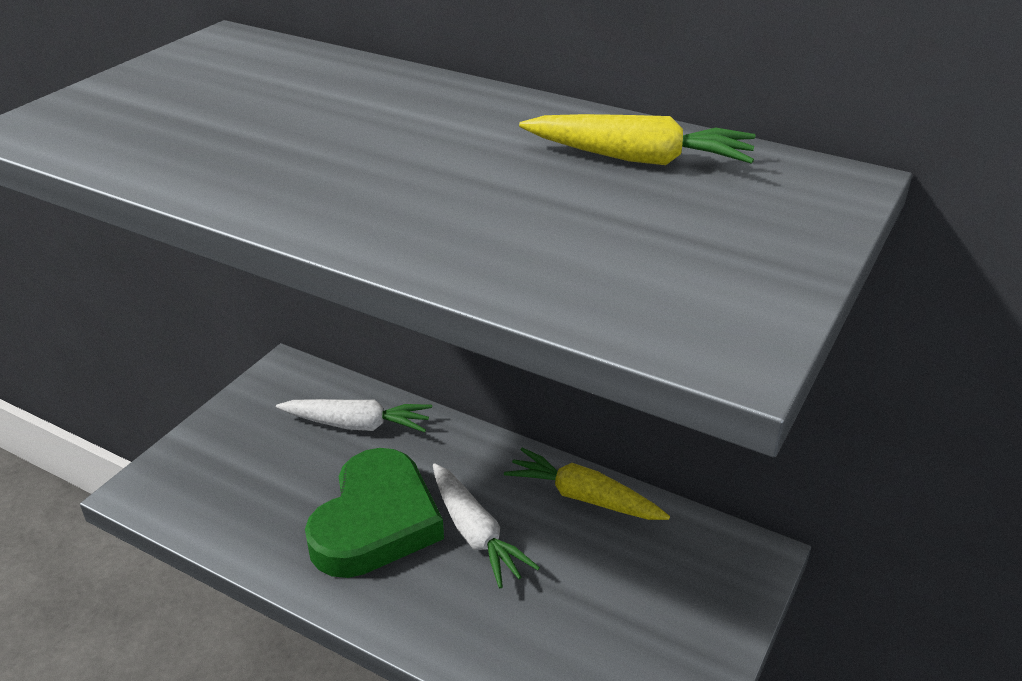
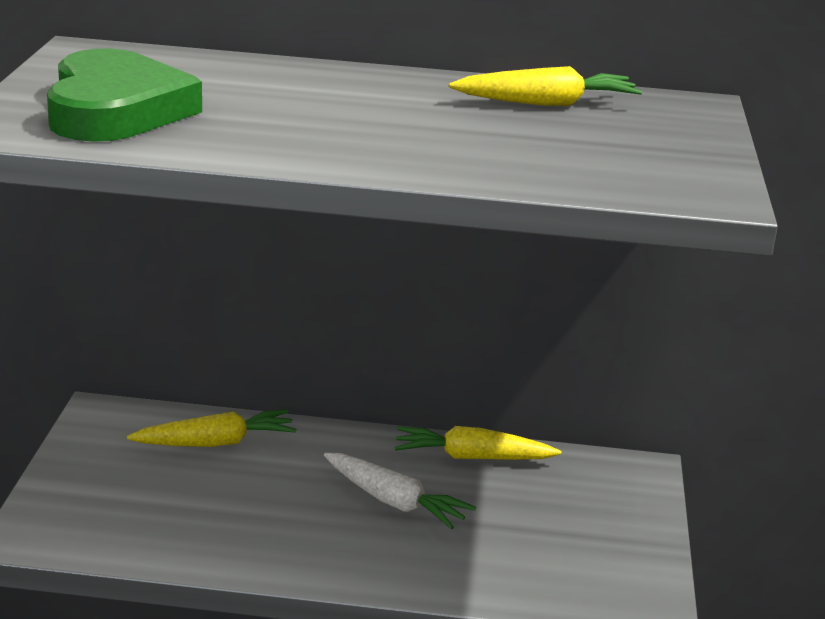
camera: 25 degrees left, 10 degrees down
(357, 425) = (216, 443): white carrot -> yellow carrot
(376, 521) = (294, 512): green heart -> green heart (116, 110)

